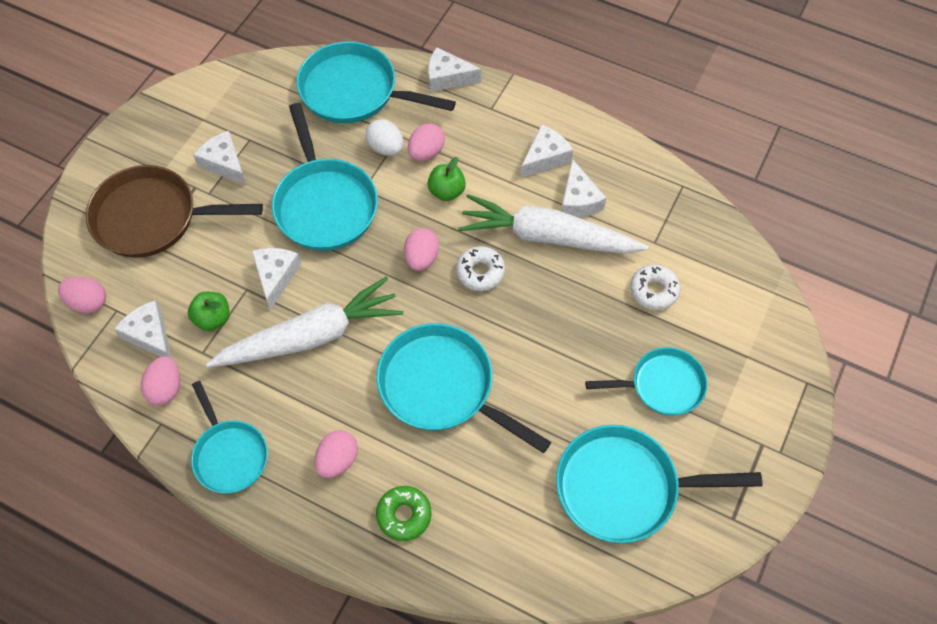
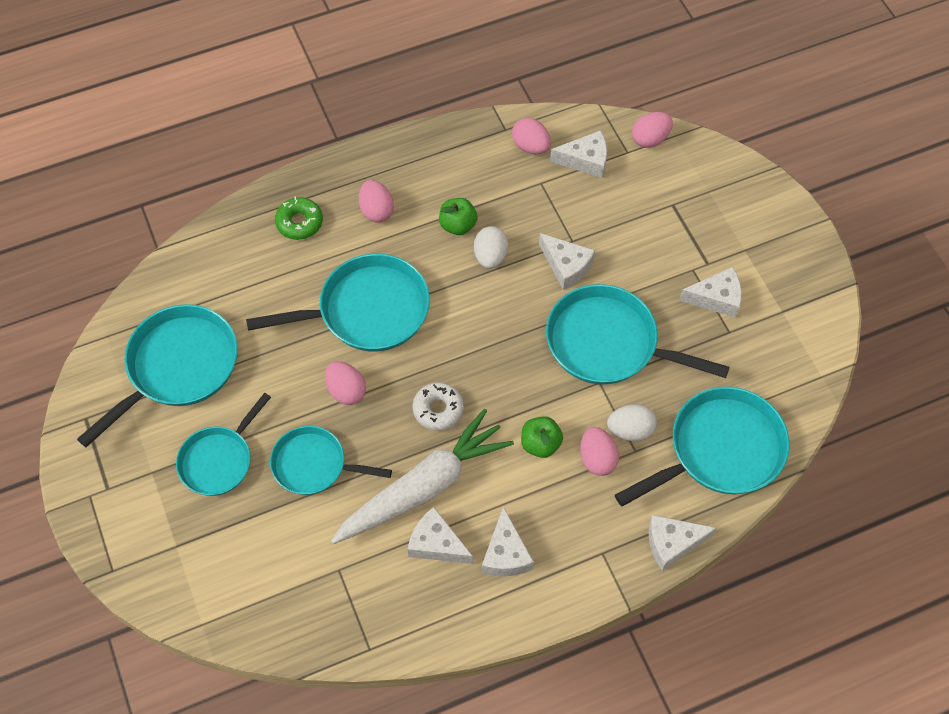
camera: 130 degrees right, 0 degrees up
(153, 218) = (698, 219): brown pan -> none
(213, 318) = (564, 205): green apple -> green apple (458, 225)
(229, 454) = (443, 153): turquoise pan -> turquoise pan (314, 465)
(311, 336) = (490, 256): white carrot -> white egg
(421, 258) = (491, 377): pink egg -> pink egg (346, 391)
(447, 77) = (672, 543): white cheese -> white cheese turned 150 degrees counterclockwise
(654, 290) = (297, 527): white donut -> none

